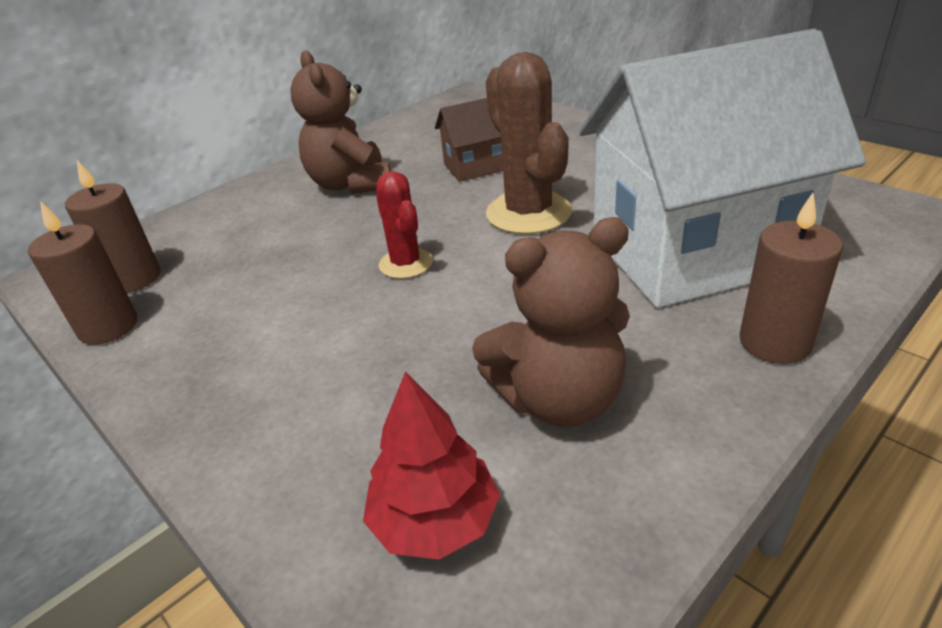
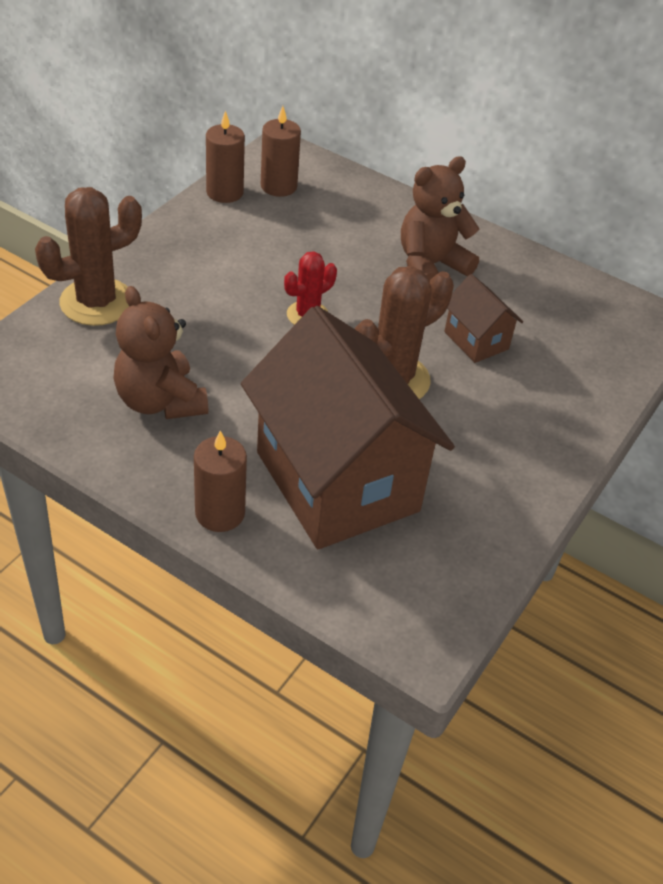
camera: 70 degrees right, 10 degrees up
(298, 481) = (96, 302): none -> brown cactus
(435, 520) = (70, 356): red tree -> none
(694, 252) = (337, 481): white house -> brown house

